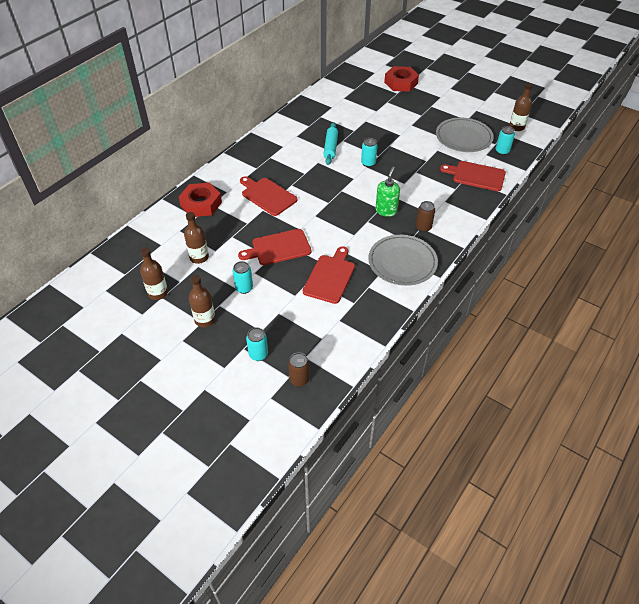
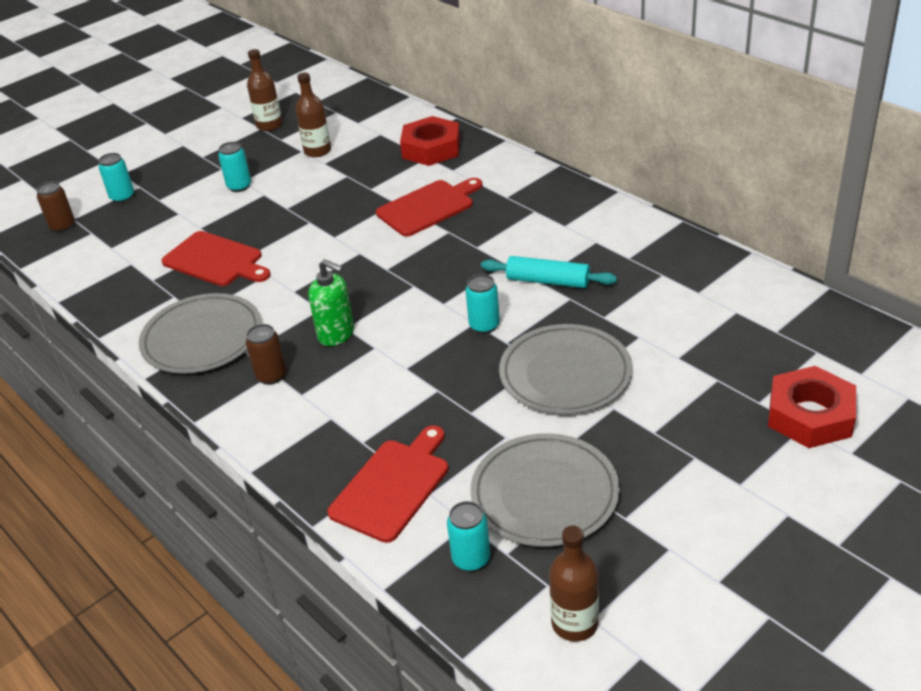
camera: 105 degrees right, 10 degrees down
(205, 320) = (204, 159): brown bottle -> none
(278, 248) = (302, 215): red cutting board -> none
(395, 138) = (565, 374): none -> grey plate

